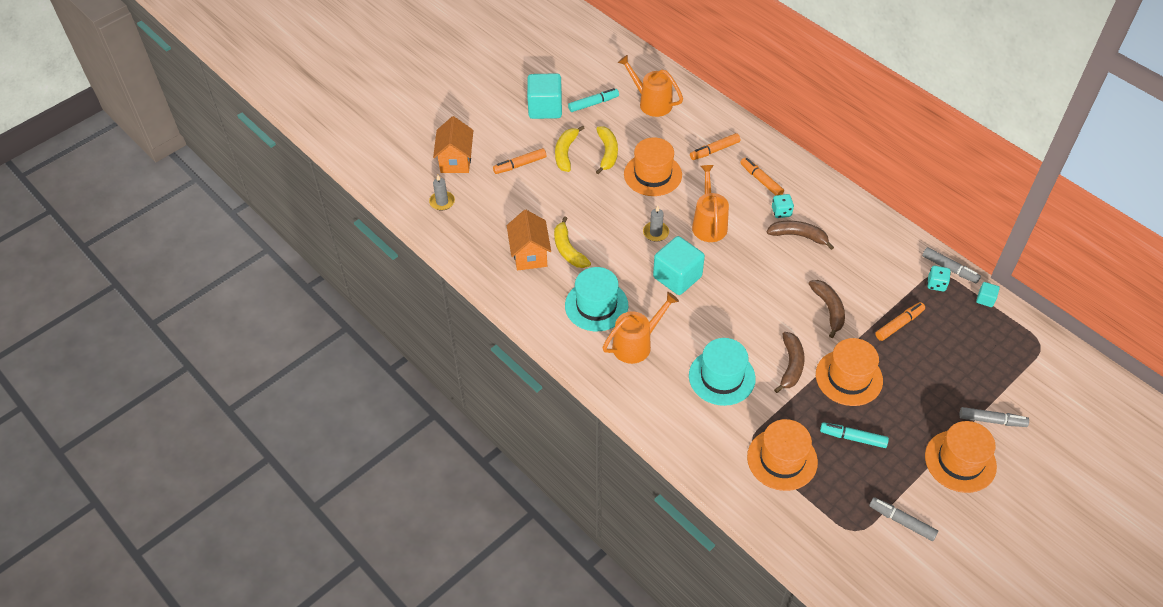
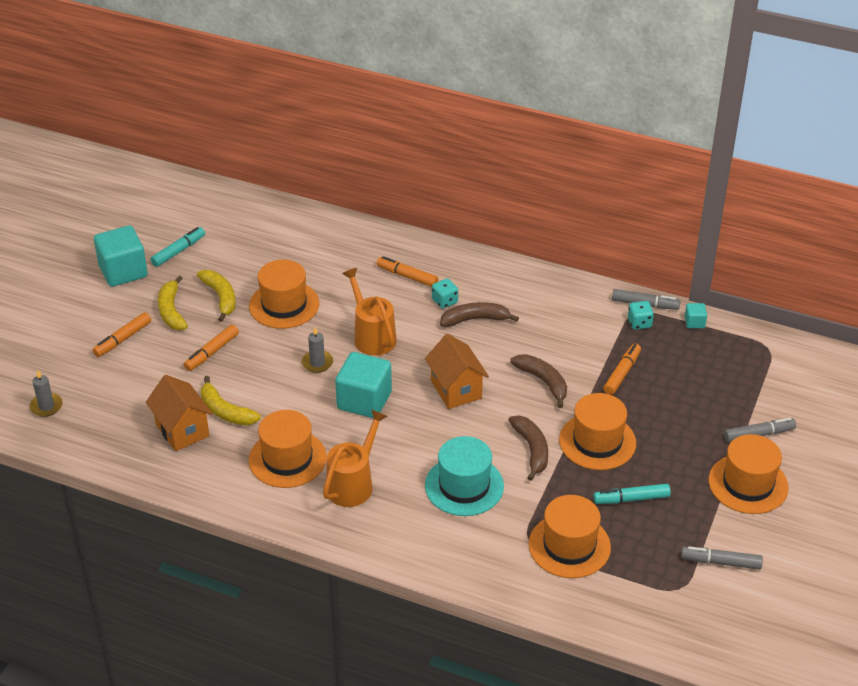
camera: 25 degrees left, 10 degrees down
(455, 160) = (41, 357): orange house -> orange house (456, 389)
(596, 305) = (287, 459): turquoise hat -> orange hat
(651, 102) = (245, 232): orange watering can -> none
(714, 150) = (341, 261): orange marker -> orange marker (212, 352)

